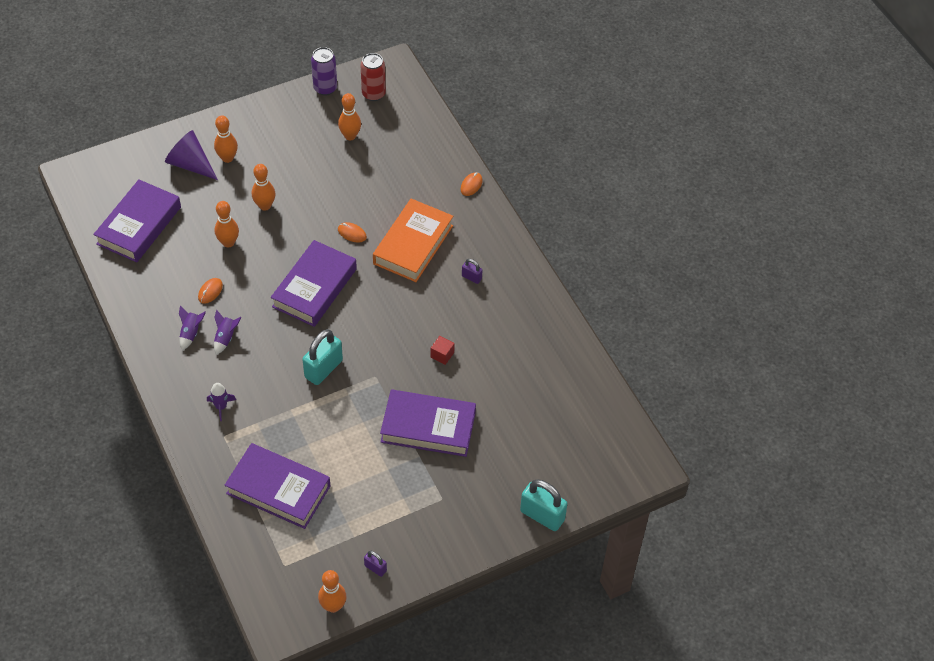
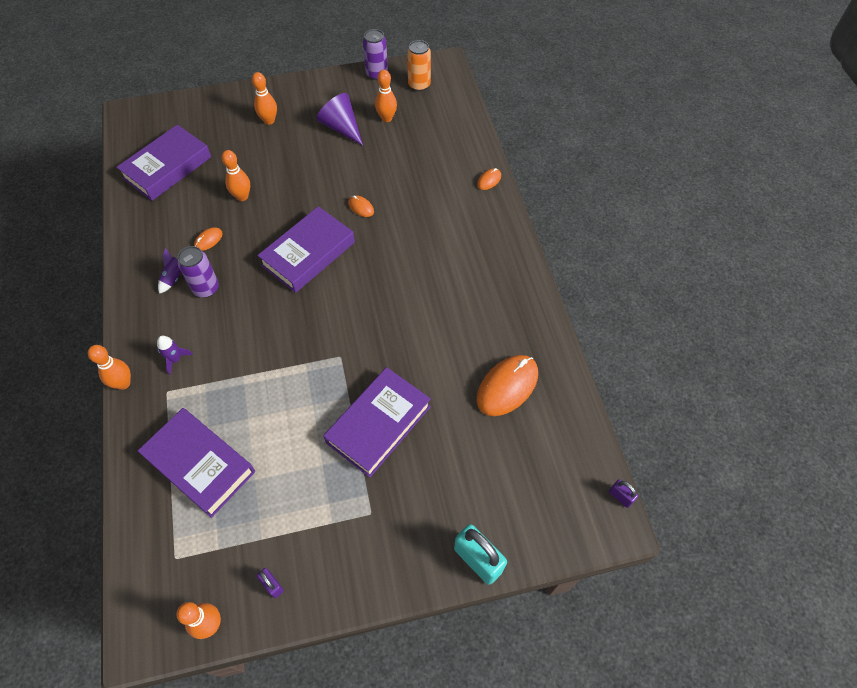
camera: 15 degrees right, 5 degrees up
(190, 164) = (234, 121): purple cone -> purple cone (341, 127)
(226, 338) = (206, 288): purple rocket -> purple can
(265, 206) = (288, 168): orange bowling pin -> orange bowling pin (123, 383)
(323, 369) = (290, 339): turquoise padlock -> none
(373, 94) = (419, 85): red can -> orange can
(413, 245) = (417, 228): orange book -> none
(428, 427) = (378, 424): purple book -> purple book turned 75 degrees counterclockwise
(442, 355) = (415, 346): red cube -> none
(471, 277) = (466, 270): purple padlock -> purple padlock (620, 496)
(534, 374) = (507, 386): none -> orange mouse

